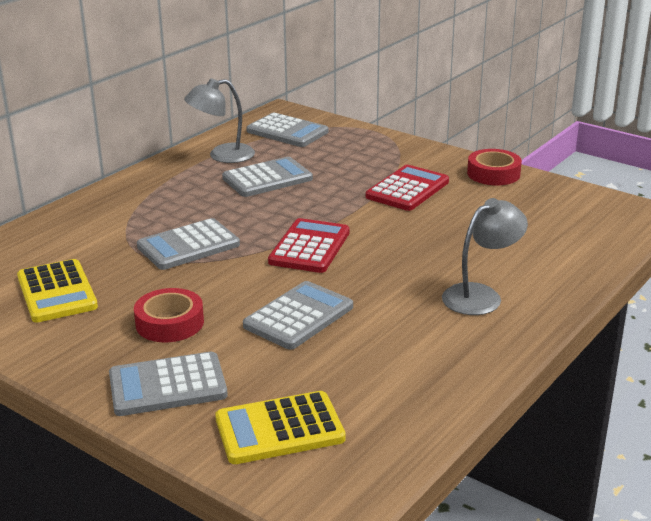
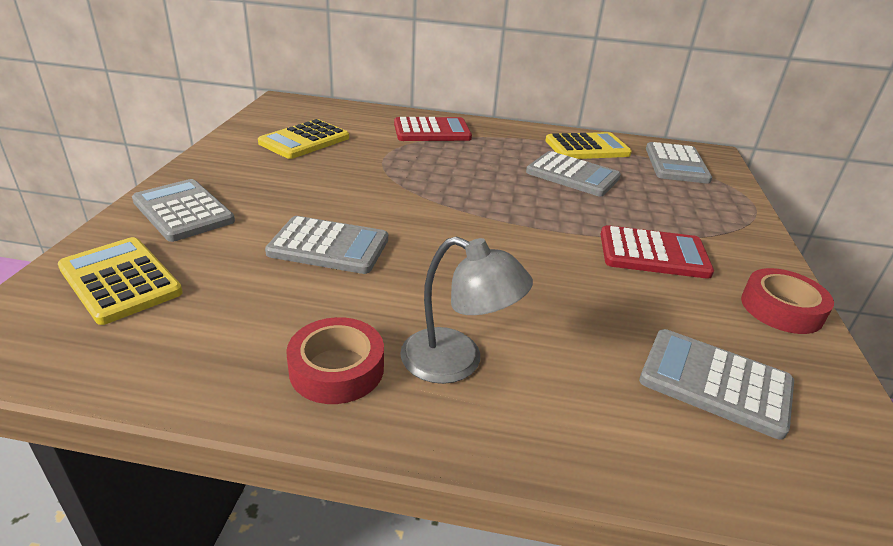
camera: 60 degrees right, 5 degrees up
(170, 323) = (283, 190): red tape -> red tape (337, 369)
(188, 246) = (415, 169): grey calculator -> grey calculator (715, 382)
(222, 155) = (587, 148): grey lamp -> yellow calculator
(309, 247) = (465, 223): red calculator -> red calculator (432, 131)

